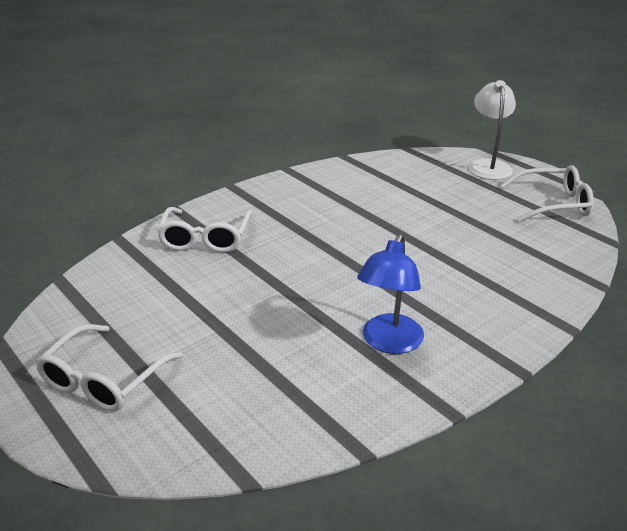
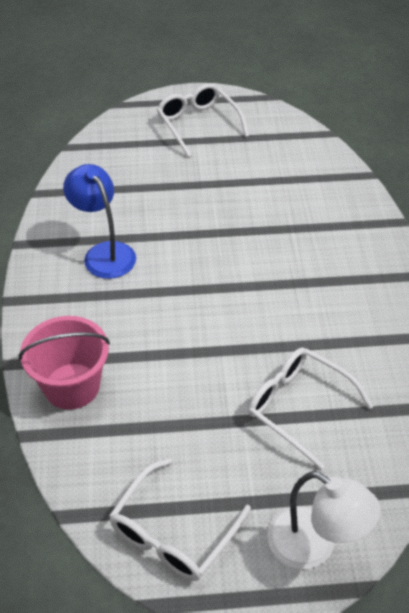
camera: 125 degrees right, 15 degrees up
(205, 238) = (331, 220): white glasses -> white glasses (299, 407)
(535, 286) = (72, 386): none -> pink bucket

